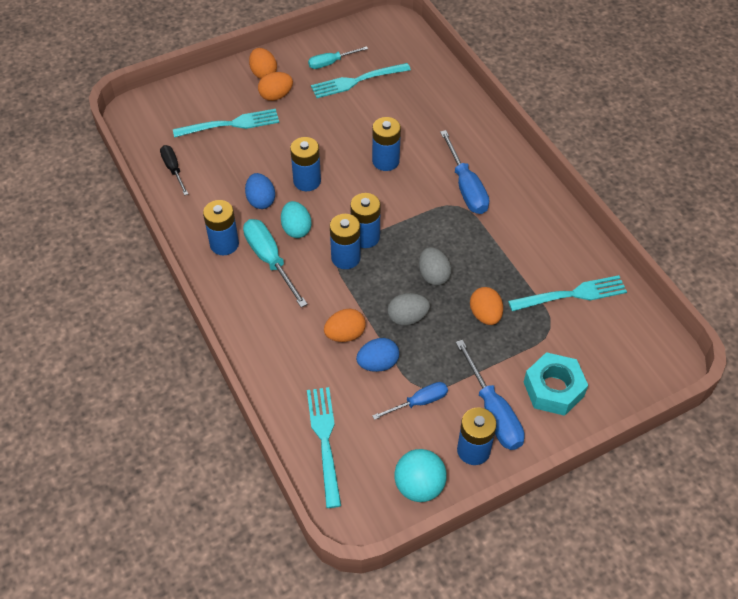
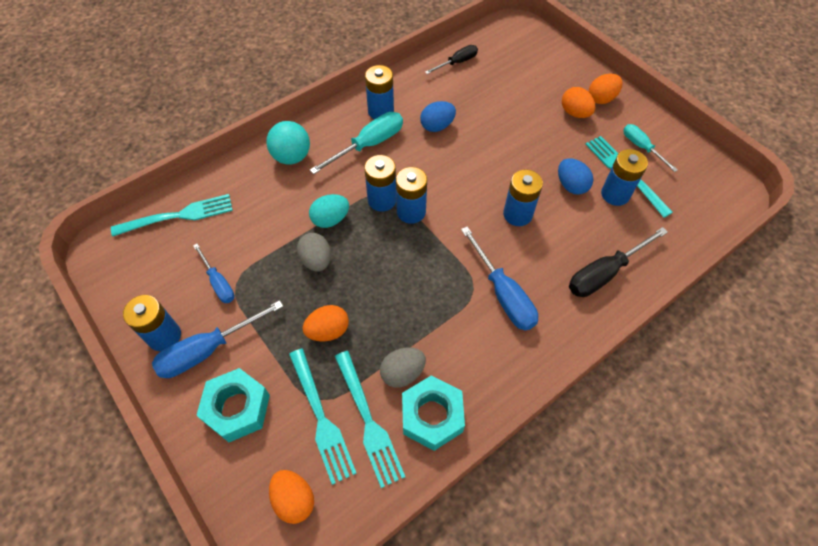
camera: 80 degrees right, 5 degrees up
(230, 124) = (524, 88): turquoise fork -> turquoise fork (321, 418)
(296, 229) = (409, 157): turquoise egg -> turquoise egg (330, 219)
(307, 181) = (470, 155): blue battery -> blue battery (615, 194)
(345, 334) = (292, 213): orange egg -> orange egg (294, 499)
(378, 363) = (261, 243): blue egg -> blue egg (571, 185)
(419, 486) = (128, 294): turquoise ball -> turquoise ball (292, 157)
(433, 275) = (373, 277): grey egg -> grey egg (402, 373)
(457, 119) = (605, 273): none -> black screwdriver
(466, 187) = (503, 293): blue screwdriver -> blue screwdriver turned 90 degrees counterclockwise
(571, 252) = (432, 416): none -> turquoise nut

